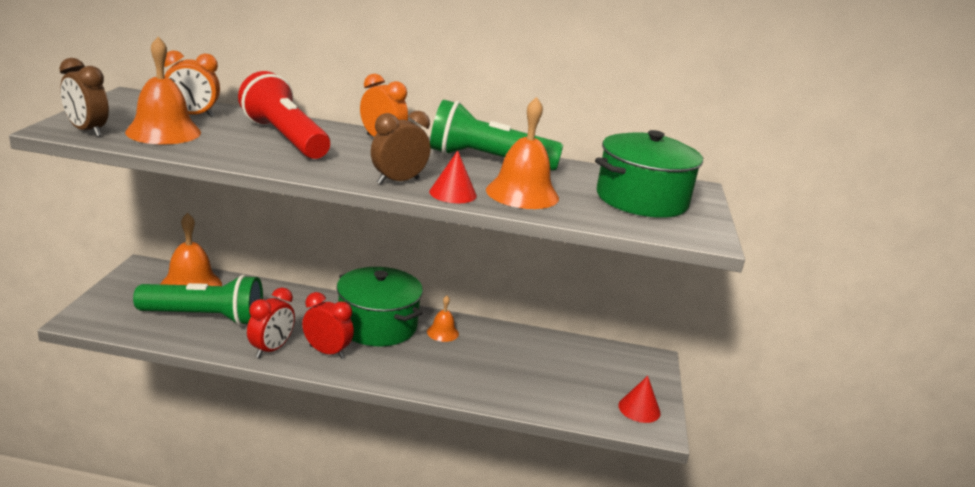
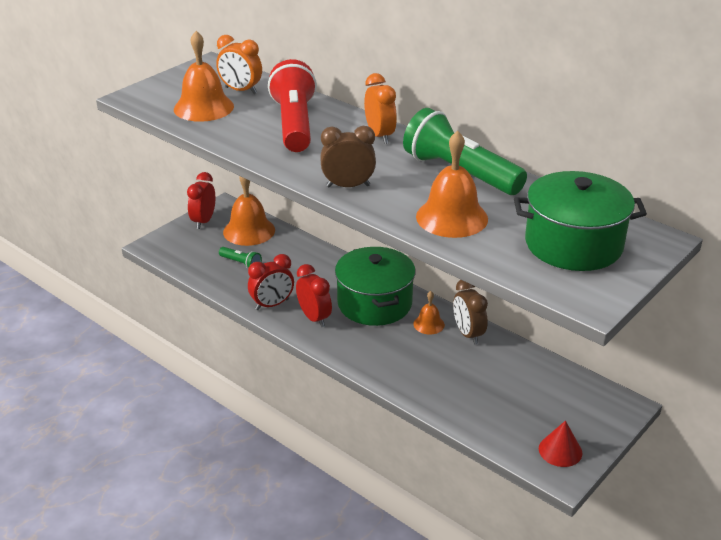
camera: 35 degrees right, 10 degrees up
(87, 131) = (149, 101): brown clock -> brown clock (468, 334)
(128, 285) = (203, 221): none -> red clock
(205, 317) = (241, 263): green flashlight -> green flashlight, size x0.44
(453, 193) = (384, 207): red cone -> none

